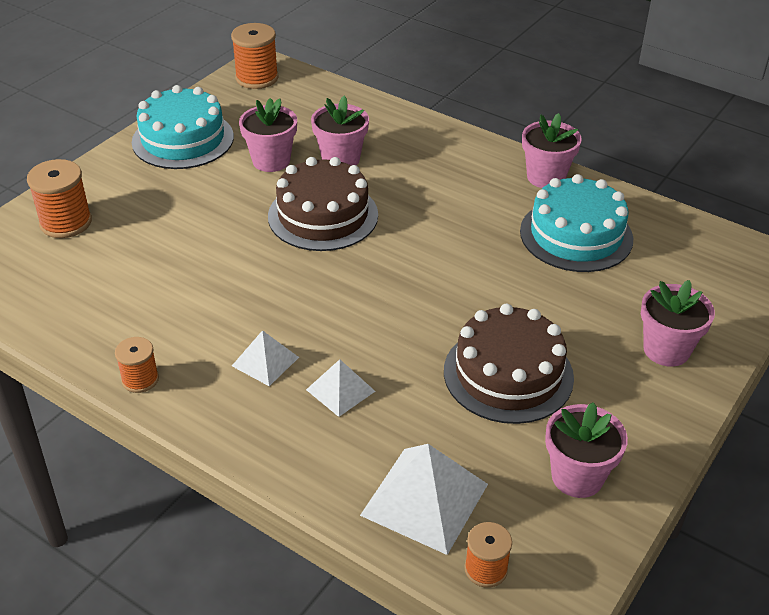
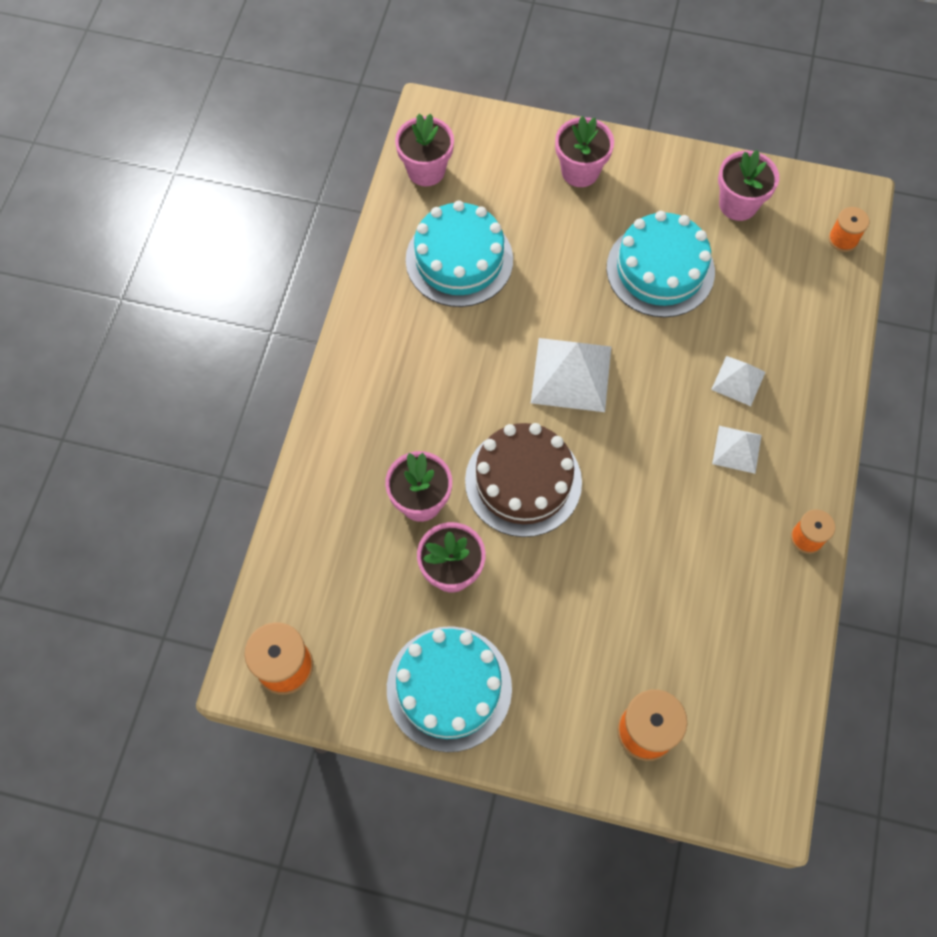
camera: 110 degrees left, 25 degrees up
(425, 499) = (809, 290): white pyramid -> white pyramid (571, 374)
(508, 374) = (660, 270): brown cake -> turquoise cake
(546, 177) = (376, 303): pink flower pot -> pink flower pot (426, 170)

